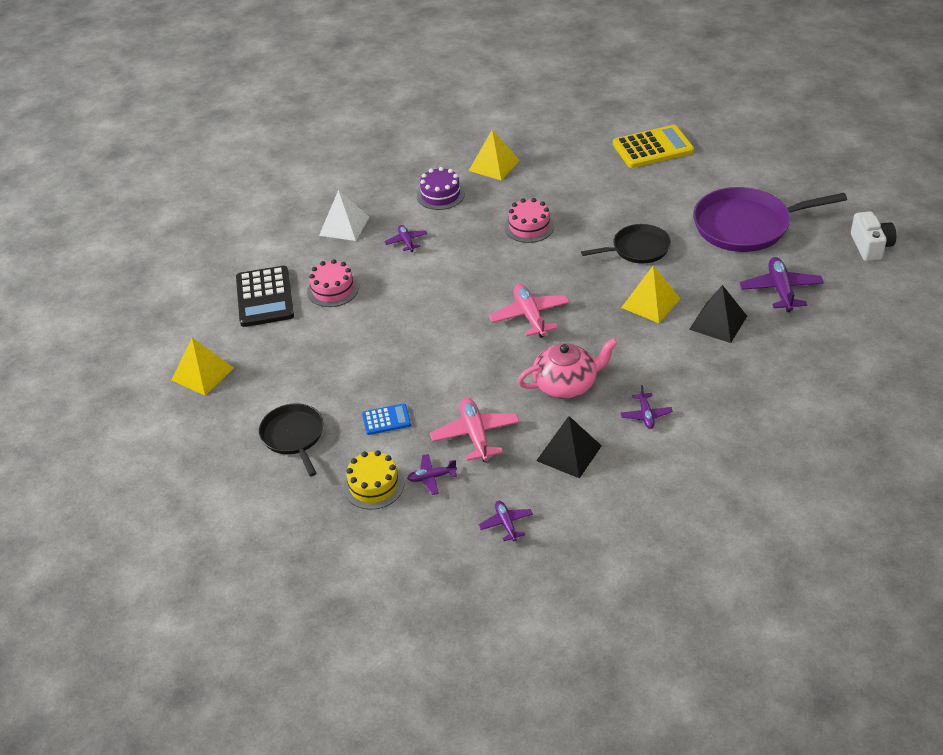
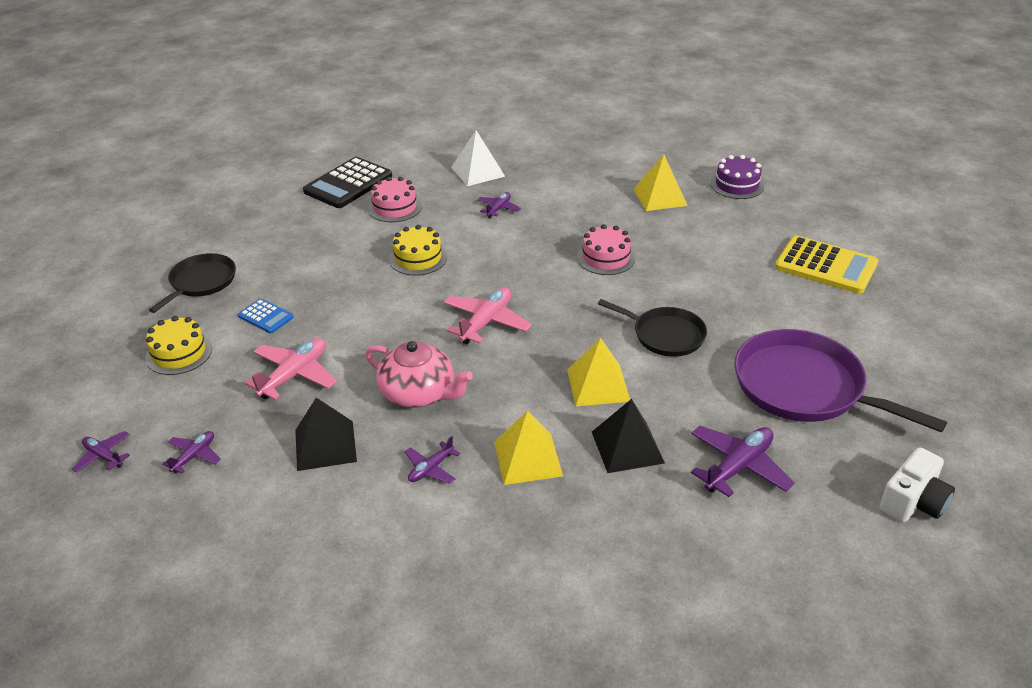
camera: 45 degrees right, 5 degrees down
(202, 374) = (231, 205): yellow pyramid -> yellow pyramid (528, 459)
(414, 310) = (418, 258): none -> yellow cake
(431, 477) = (216, 379): purple plane -> purple plane (104, 456)
(440, 195) = (581, 193): purple cake -> purple cake (737, 185)

